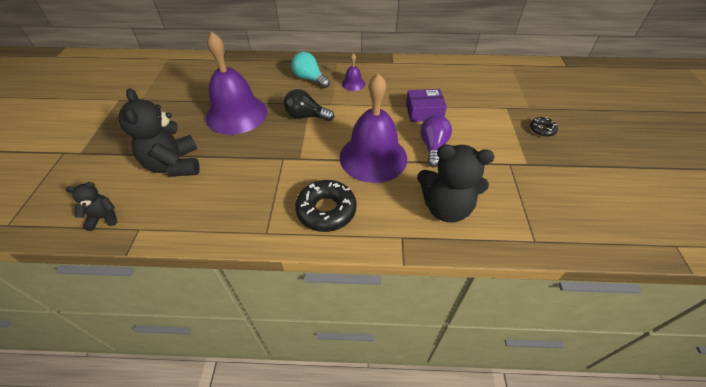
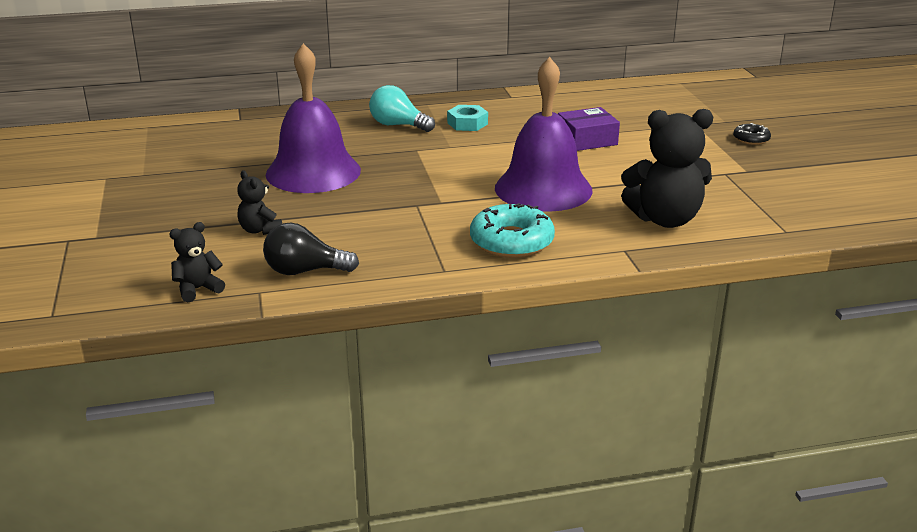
camera: 15 degrees left, 20 degrees down
(174, 165) = (260, 230): black teddy bear -> black teddy bear, size x0.51
(306, 116) = (420, 162): black light bulb -> black light bulb (305, 271)
(326, 210) = (511, 241): black donut -> turquoise donut
(353, 84) = (467, 123): purple bell -> turquoise nut
(433, 147) = (618, 170): purple light bulb -> none

